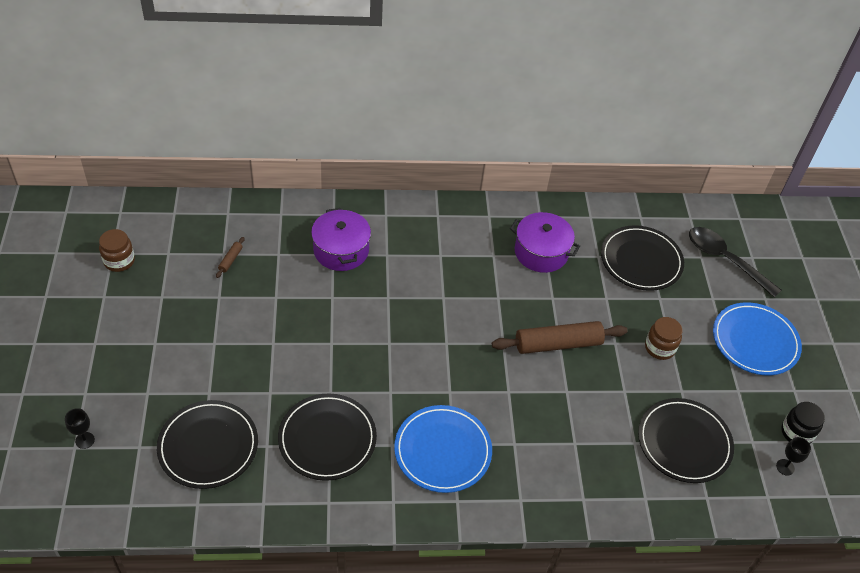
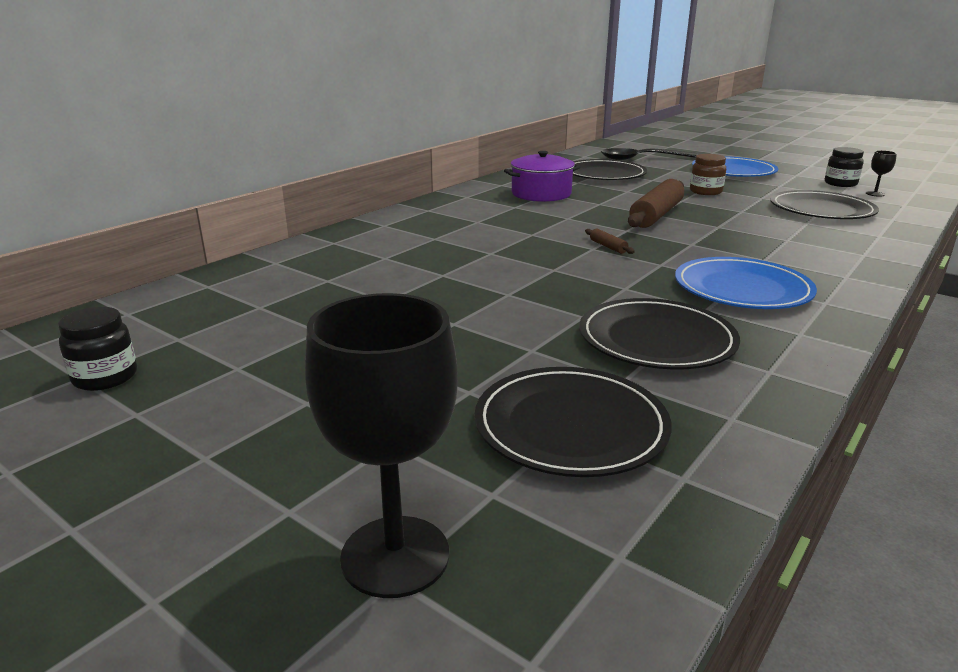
camera: 45 degrees left, 25 degrees down
(85, 440) = (395, 556): black goblet -> black goblet, size x2.31
(119, 261) = (105, 377): brown jar -> black jar
(230, 260) = (277, 306): brown rolling pin -> brown rolling pin (608, 247)
(341, 250) = (387, 253): purple pot -> none

